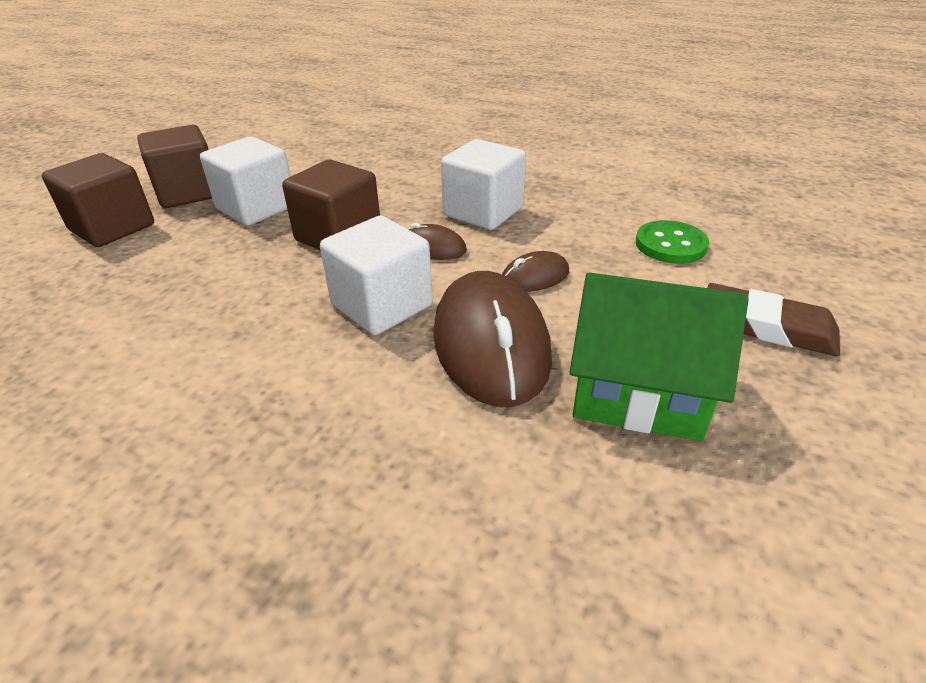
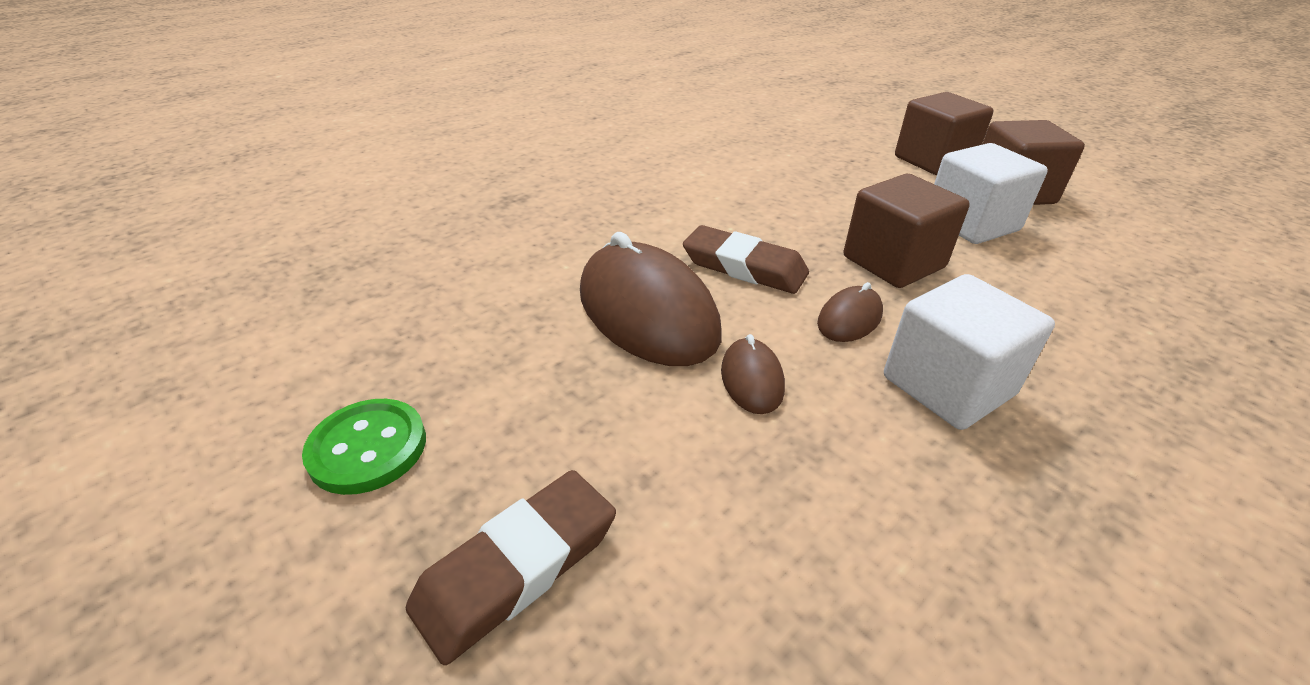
camera: 110 degrees right, 0 degrees up
(382, 306) = (744, 267): white cube -> brown eraser
(491, 344) = (647, 312): brown mouse -> brown mouse turned 45 degrees clockwise
(638, 392) = (516, 380): green house -> none
(670, 245) = (787, 581): green button -> green button (368, 448)

